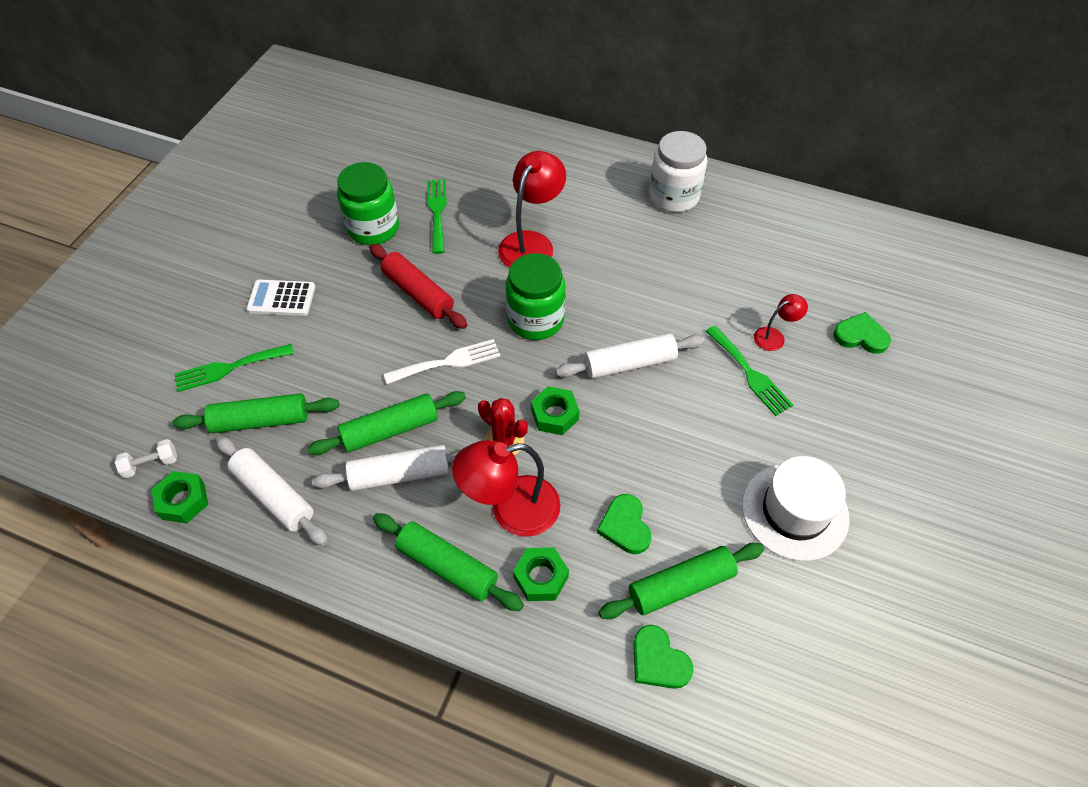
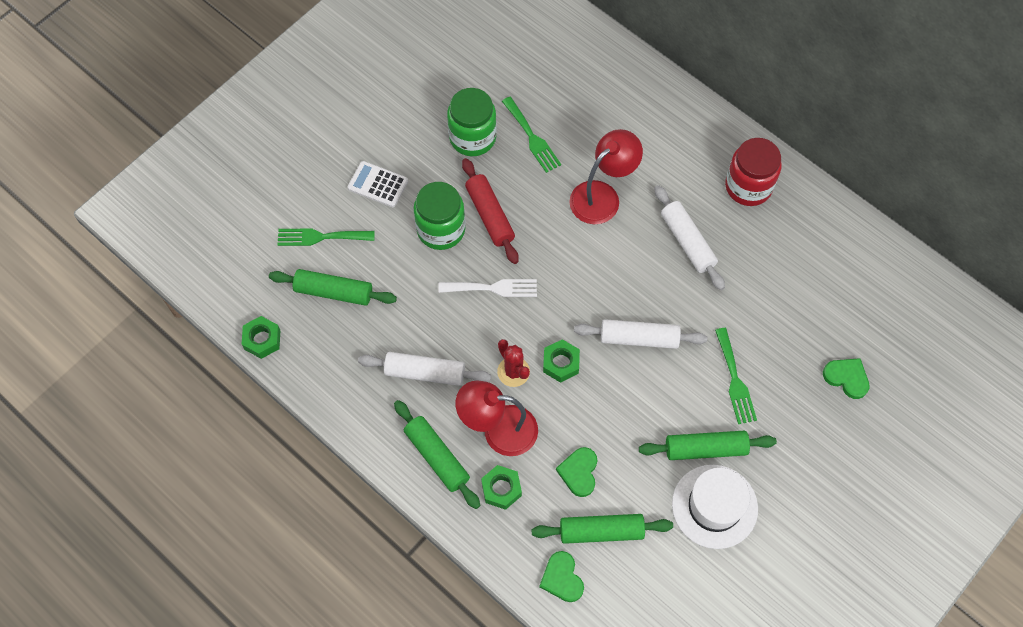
camera: 20 degrees right, 10 degrees up
(151, 464) = (245, 301): white dumbbell -> none
(274, 495) = (328, 358): white rolling pin -> white rolling pin (687, 242)
(390, 430) = (429, 333): green rolling pin -> green rolling pin (705, 449)
(437, 212) = (532, 137): green fork -> green fork turned 135 degrees clockwise
(536, 319) = (578, 272): green jar -> green jar (441, 229)
(674, 196) = (748, 186): white jar -> red jar
(774, 336) = (772, 354): red lamp -> none

